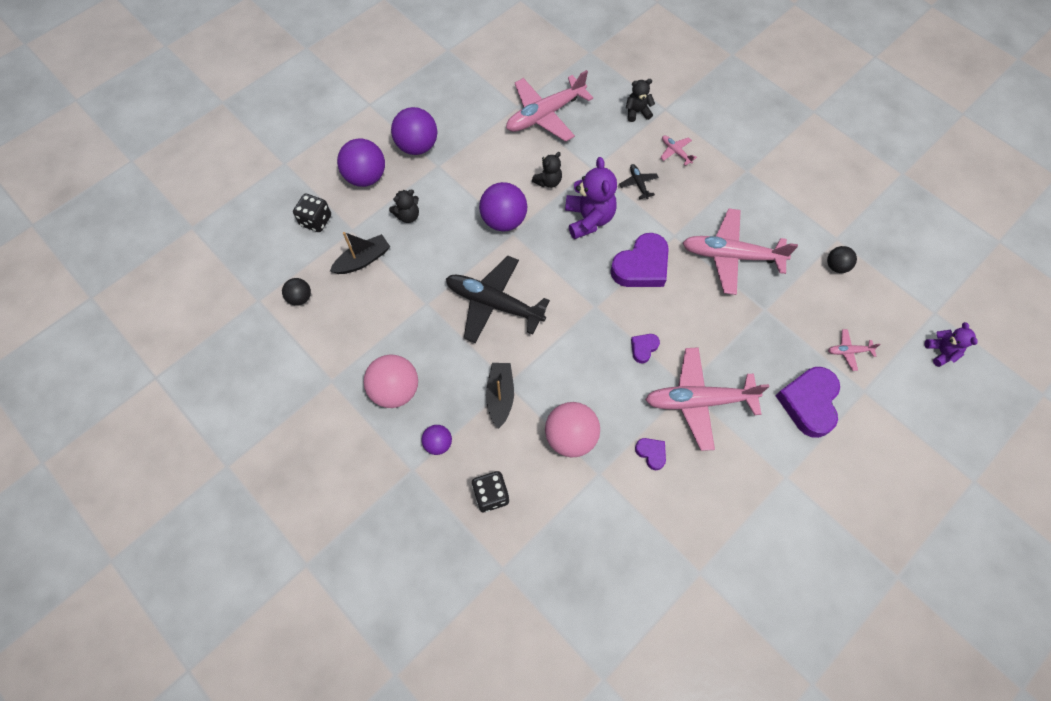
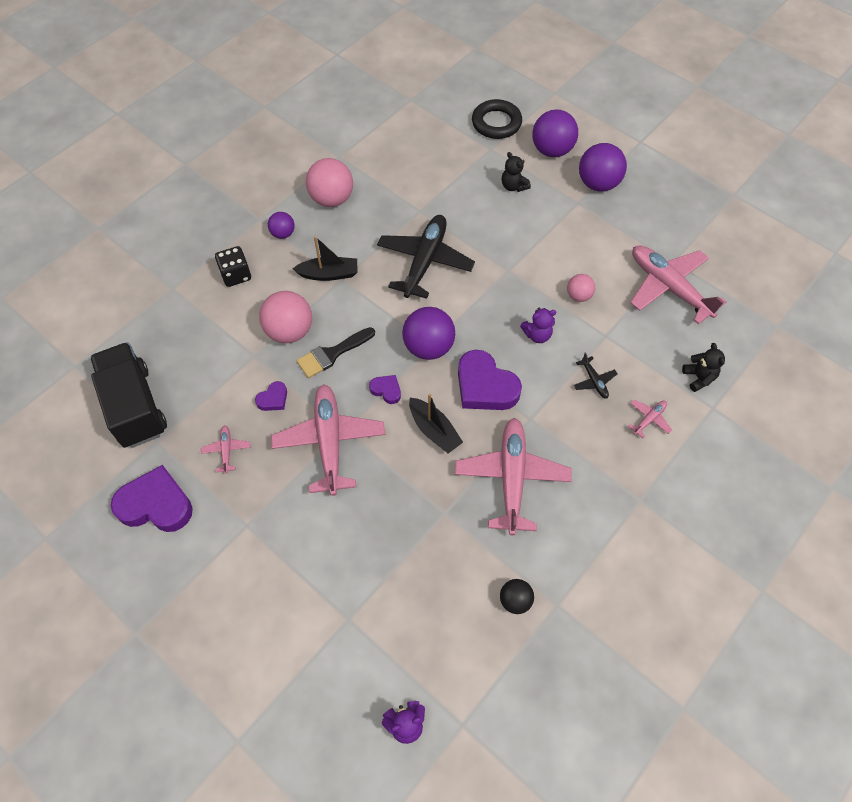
camera: 85 degrees right, 5 degrees down
(300, 298) = (416, 125): black ball -> none
(316, 220) = (496, 123): black dice -> black ring
(363, 260) = (459, 160): black boat -> black boat (434, 430)
(504, 220) = (522, 261): purple ball -> purple ball (428, 347)
(548, 181) = (578, 296): black teddy bear -> pink ball
(588, 219) = (537, 335): purple teddy bear -> purple teddy bear, size x0.56
(601, 396) = (332, 354): none -> black brush
(638, 183) = (594, 381): black plane -> black plane turned 90 degrees clockwise
(658, 599) = (135, 406): none -> black truck
(809, 403) = (331, 554): purple heart -> purple heart (156, 504)
(848, 351) = (398, 605): pink plane -> pink plane (226, 450)

